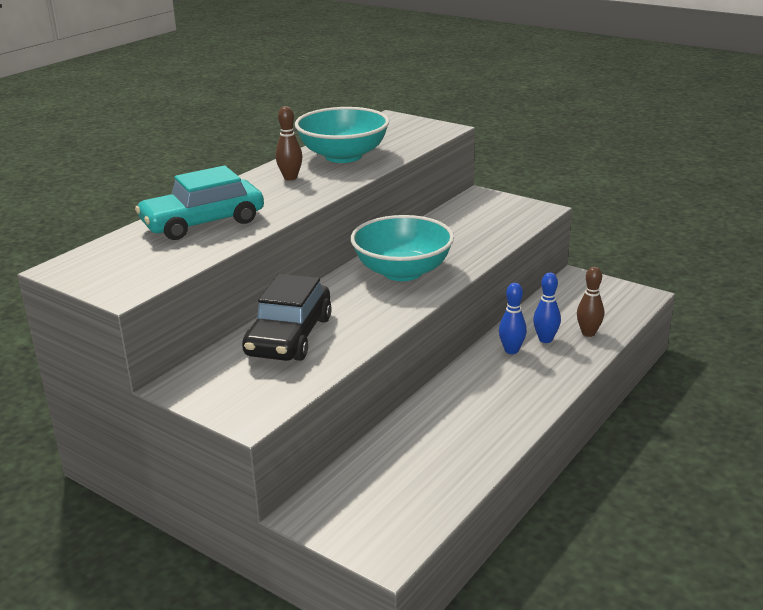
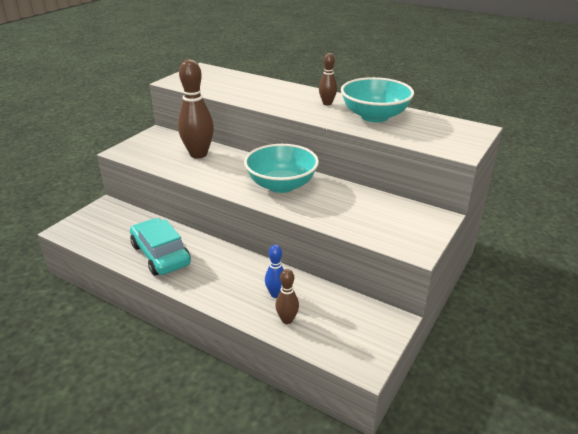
camera: 85 degrees right, 5 degrees up
(203, 222) = (253, 88): turquoise car -> turquoise car (161, 254)
(289, 336) = (198, 154): black car -> brown bowling pin
(511, 350) = (259, 276): blue bowling pin -> none

